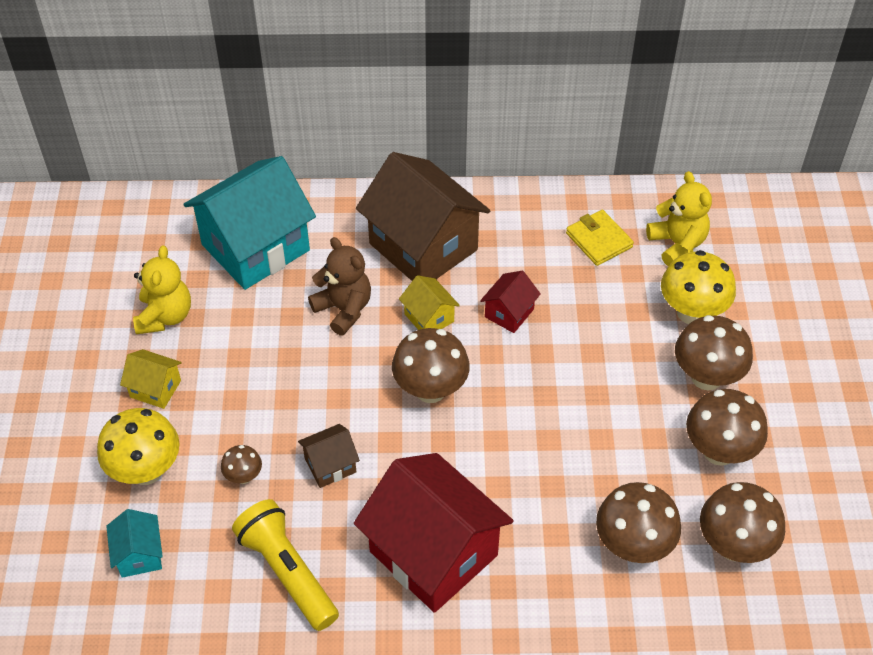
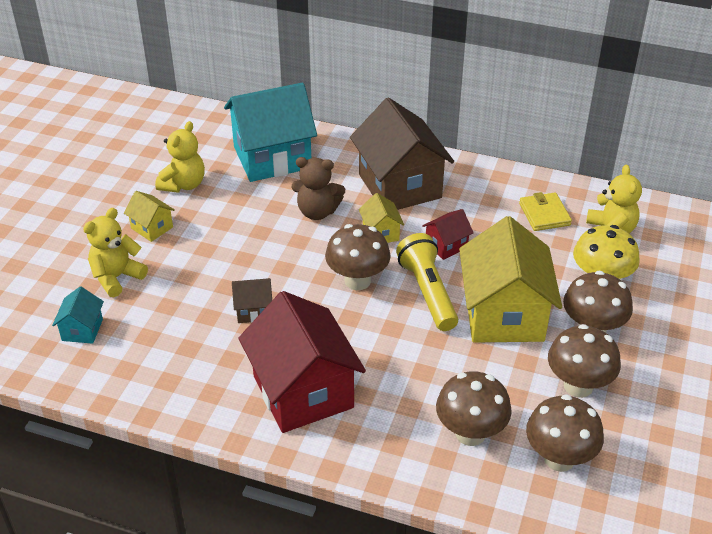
camera: 20 degrees right, 10 degrees down
(146, 470) = (117, 277): yellow mushroom -> yellow teddy bear
(243, 476) = (185, 300): brown mushroom -> none
(287, 572) = (184, 372): yellow flashlight -> yellow flashlight (428, 292)
(344, 309) = (317, 212): brown teddy bear -> brown teddy bear turned 120 degrees clockwise
(608, 385) = (504, 315): none -> yellow house

